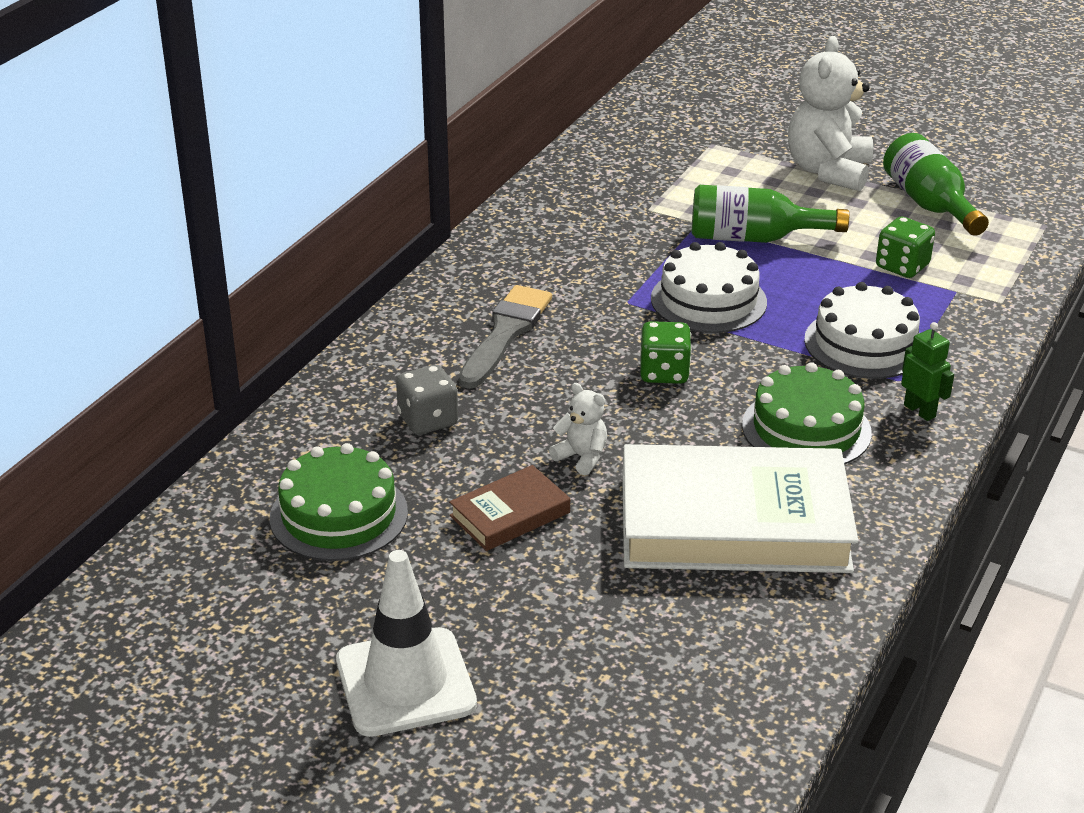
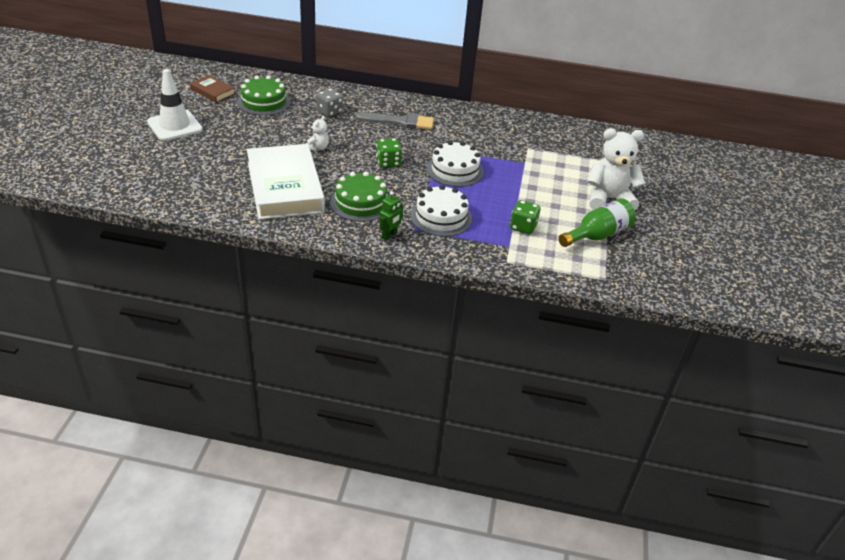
camera: 70 degrees right, 5 degrees up
(510, 514) = (274, 136): brown book -> brown book (212, 91)
(754, 238) = (521, 179): green bottle -> none

